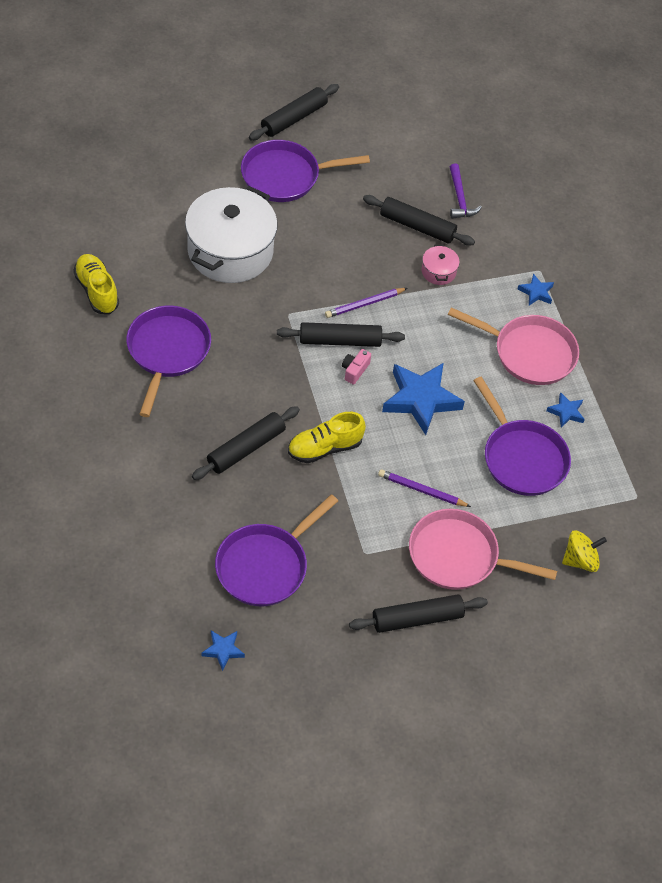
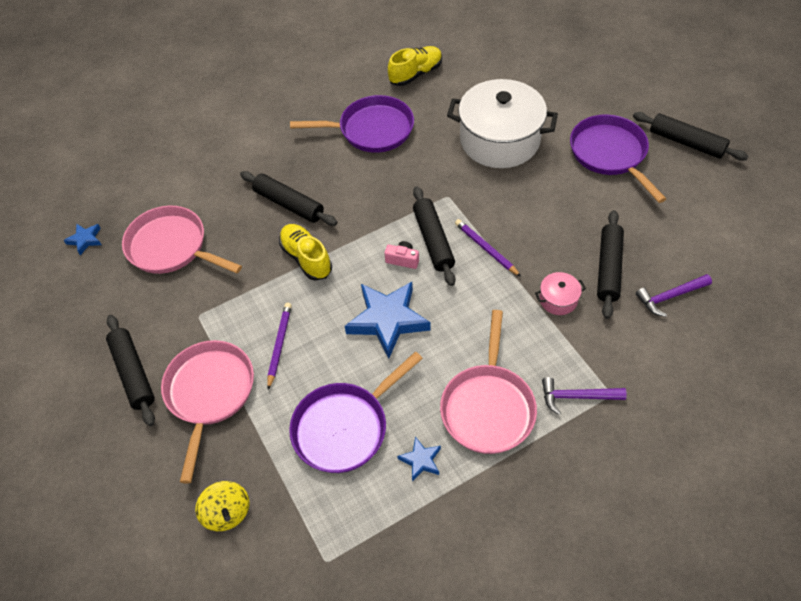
camera: 85 degrees right, 0 degrees up
(265, 566) = (171, 247): purple pan -> pink pan
(536, 292) = (577, 397): blue star -> purple hammer

